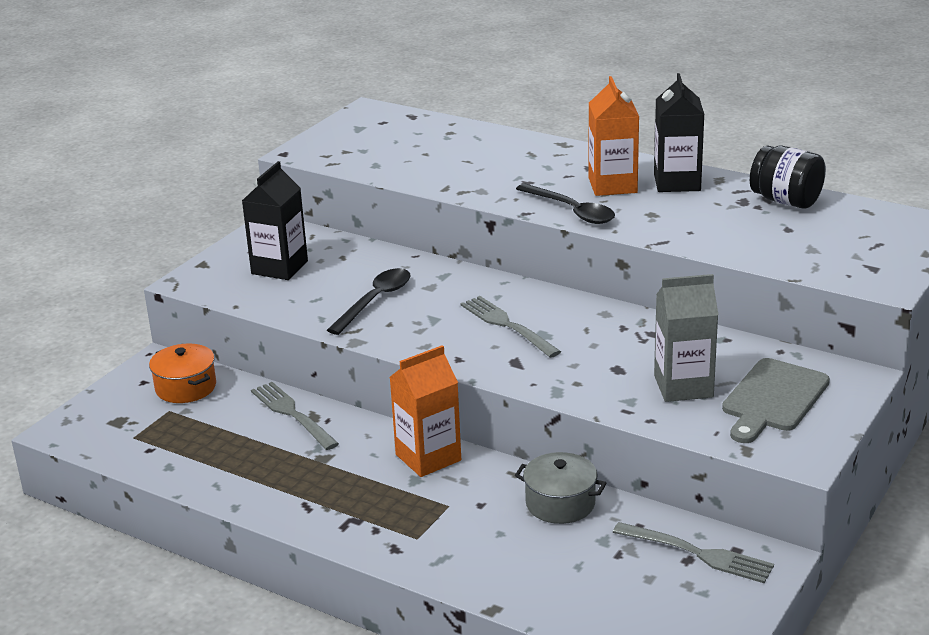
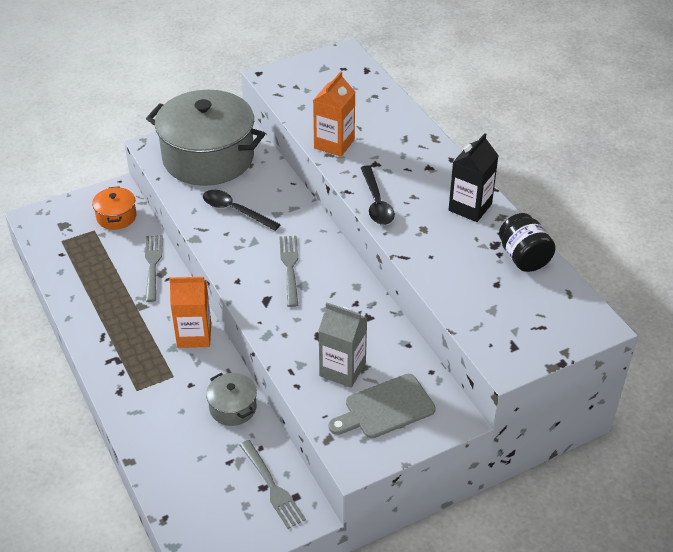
camera: 30 degrees right, 15 degrees up
(279, 267) = (208, 157): black carton -> grey pot
(375, 301) = (235, 211): black spoon -> black spoon turned 120 degrees counterclockwise
(612, 185) = (426, 191): orange carton -> orange carton (334, 144)

